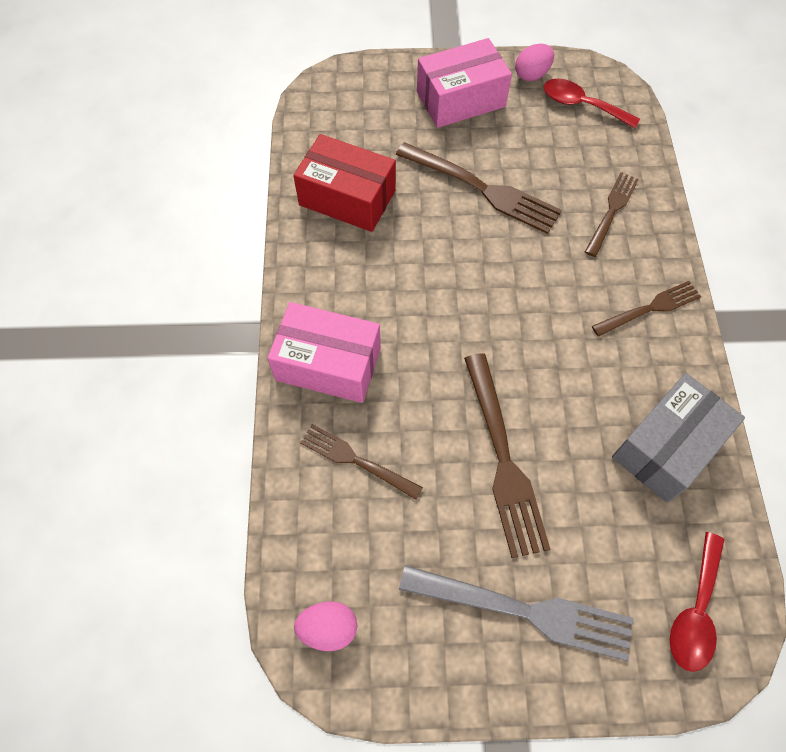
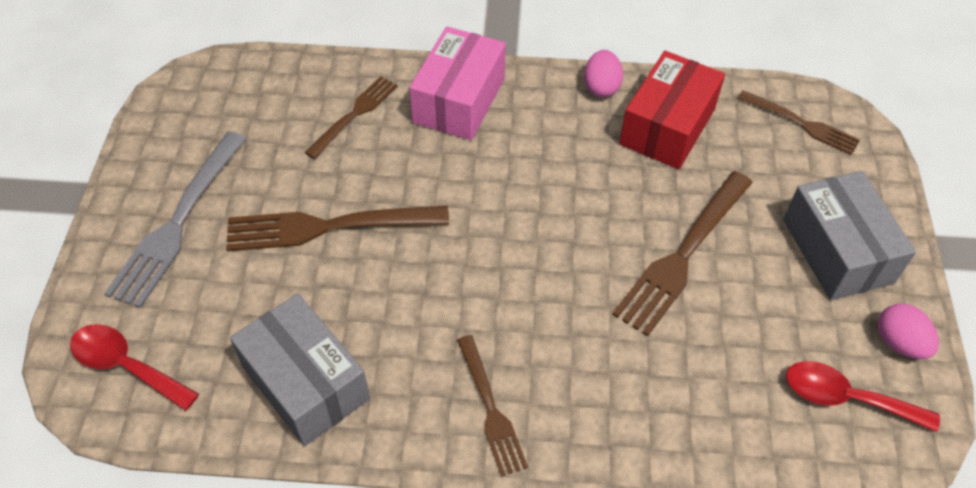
camera: 95 degrees right, 10 degrees down
(328, 628) = (212, 88): pink egg -> pink egg (601, 87)
(460, 99) = (837, 251): pink box -> grey box
(581, 105) = (846, 398): red spoon -> red spoon turned 105 degrees counterclockwise
(611, 211) = (648, 397): brown fork -> brown fork (801, 124)

